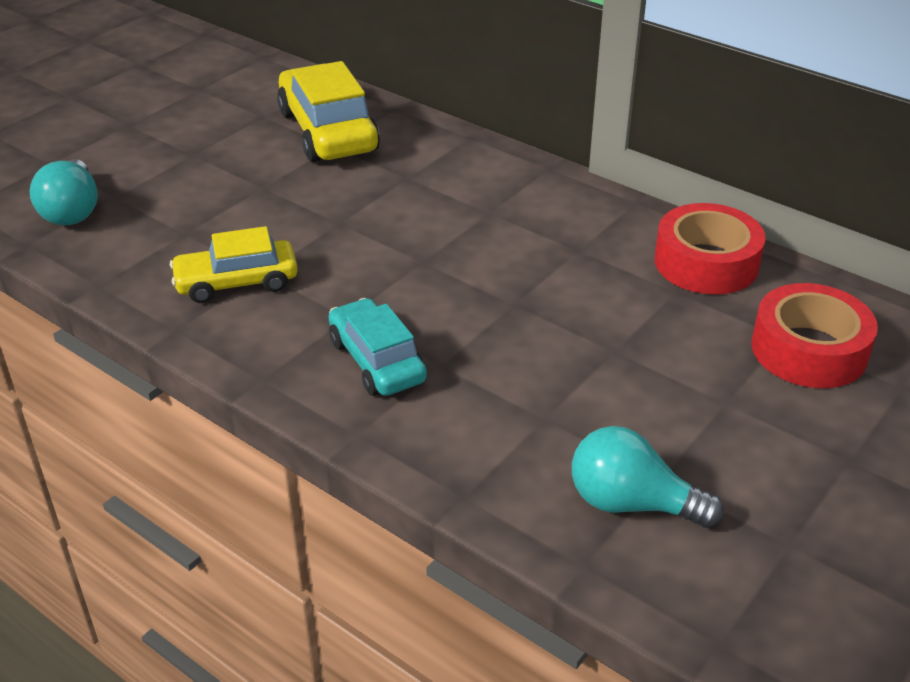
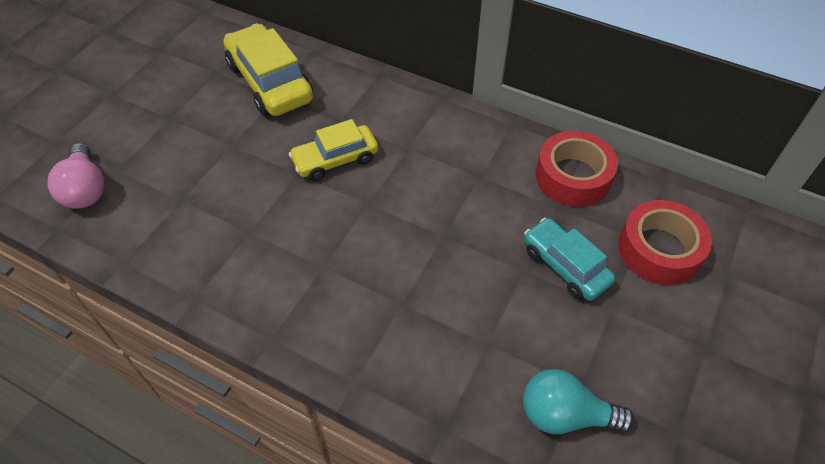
camera: 10 degrees left, 15 degrees up
(72, 211) = (85, 189): turquoise light bulb -> pink light bulb
(237, 282) = (232, 245): yellow car -> yellow car (335, 160)
(376, 361) = (354, 307): turquoise car -> turquoise car (565, 266)

